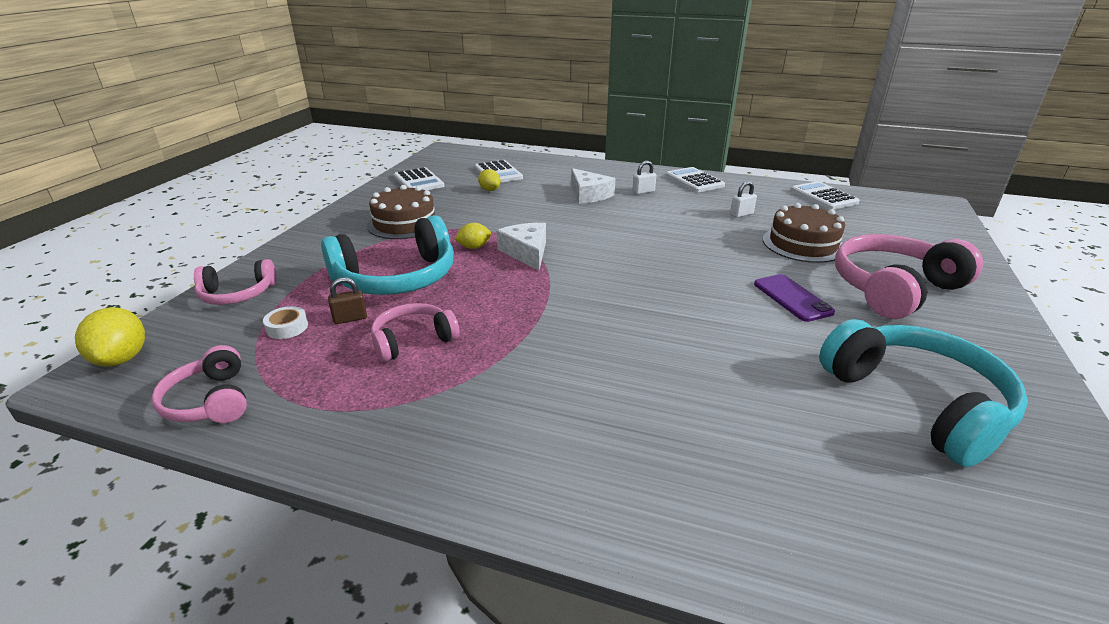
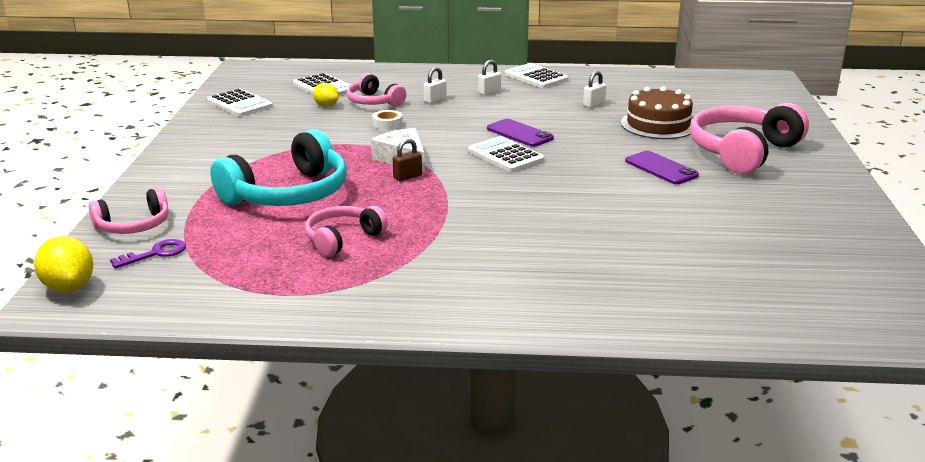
camera: 15 degrees left, 5 degrees down
(209, 401) = (190, 303): pink headphones -> pink headphones (373, 102)
(229, 330) = (155, 253): none -> purple key
(287, 327) = (212, 244): white tape -> white tape (387, 124)
(350, 318) = (268, 230): brown padlock -> brown padlock (407, 177)
(404, 223) = (256, 146): brown cake -> none
(474, 247) = (347, 160): yellow lemon -> none
(589, 194) = (435, 100): white cheese -> white padlock
(654, 238) = (519, 133): none -> purple phone
(823, 196) = (665, 81): white calculator -> white calculator (505, 155)
(917, 402) = (773, 227): turquoise headphones -> none

